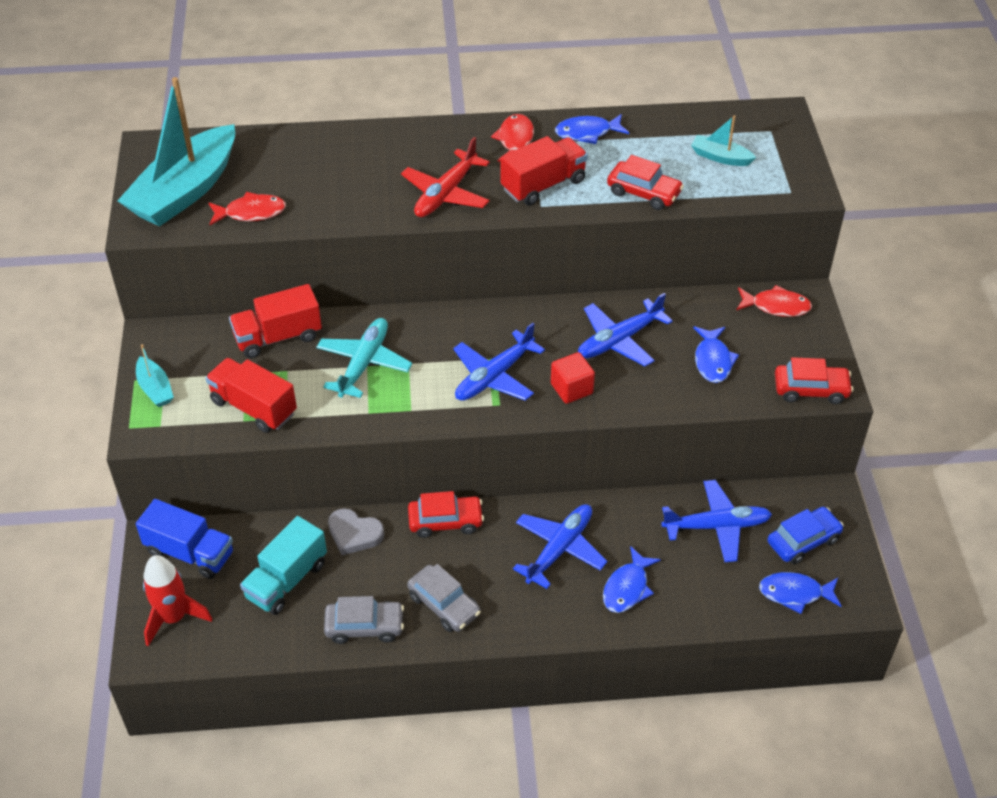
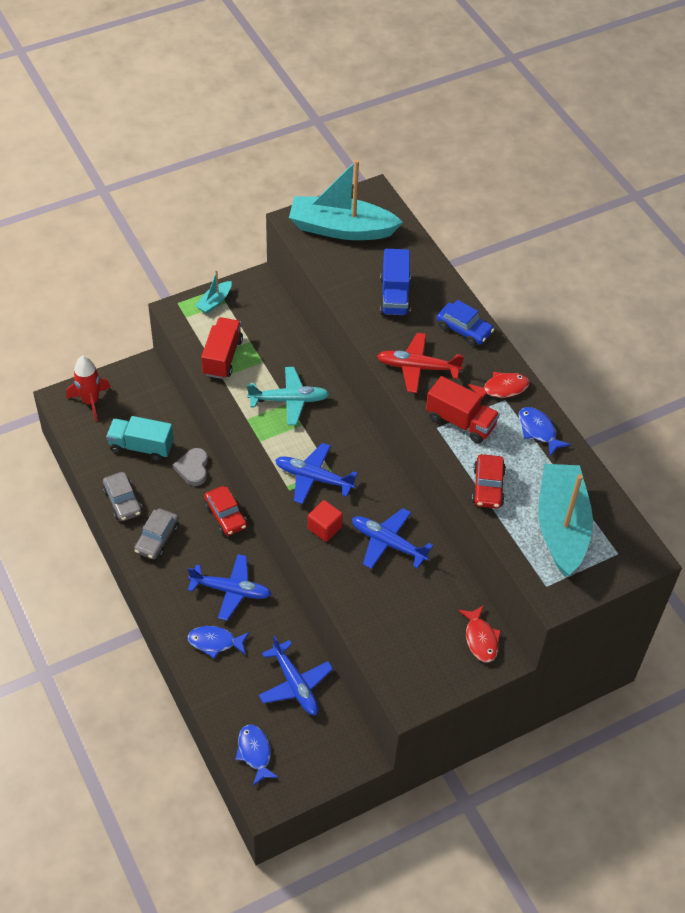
camera: 65 degrees right, 5 degrees up
(190, 553) = (141, 389): blue truck -> blue truck (394, 296)
(251, 213) = (339, 270): red fish -> none
(278, 337) = (290, 345): red truck -> none
(713, 360) = (398, 610): blue fish -> none
(720, 157) = (561, 526): turquoise boat -> turquoise boat, size x2.28
(803, 541) = (307, 747): blue car -> blue car (464, 329)
(811, 389) = (400, 684): red car -> none

